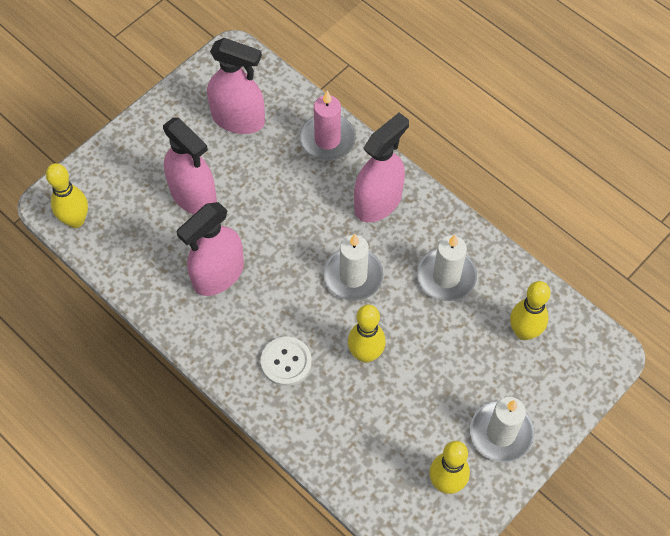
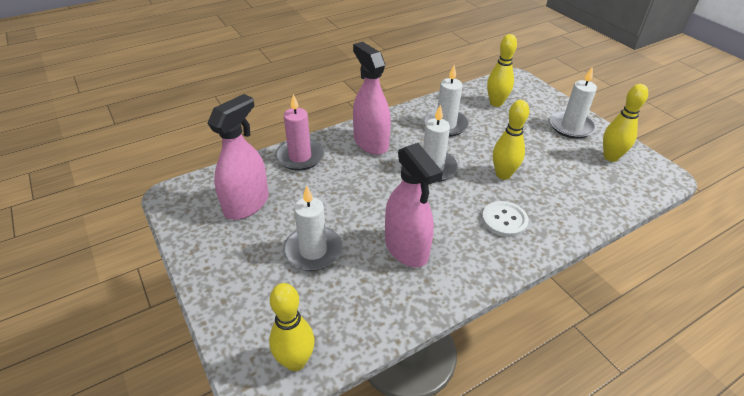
camera: 75 degrees left, 20 degrees down
(193, 196) = (313, 251): pink spray bottle -> white candle

